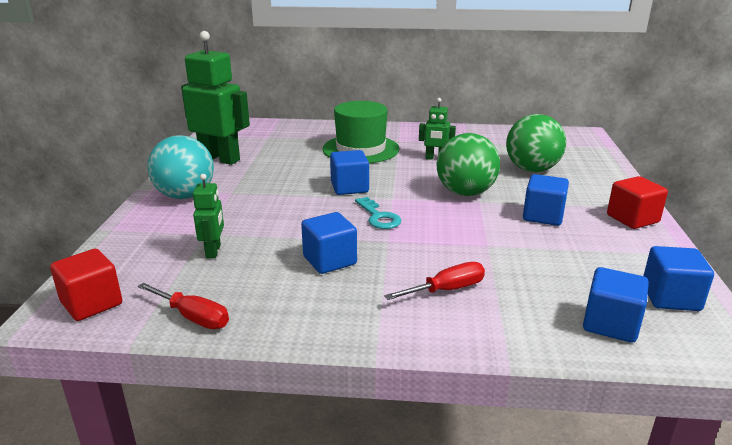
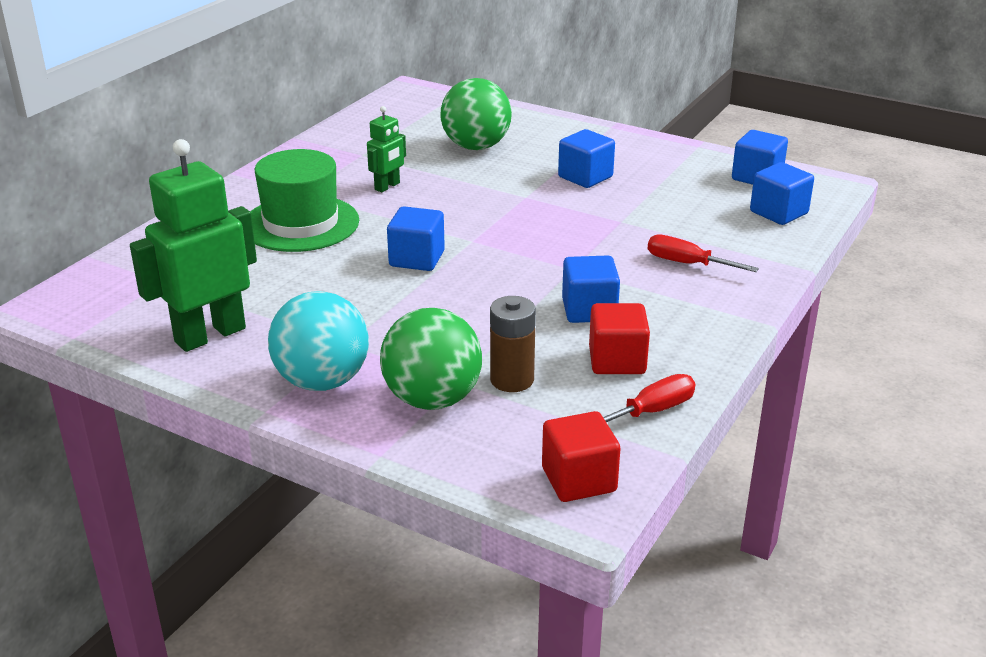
camera: 65 degrees left, 5 degrees up
(213, 251) = (512, 380): green robot -> brown battery
(379, 217) = (513, 260): turquoise key -> none
(447, 290) = (687, 263): red screwdriver -> red screwdriver turned 60 degrees counterclockwise
(465, 193) = (498, 197): green ball -> green ball (432, 399)
(632, 219) = (624, 142): red cube -> red cube (617, 361)

